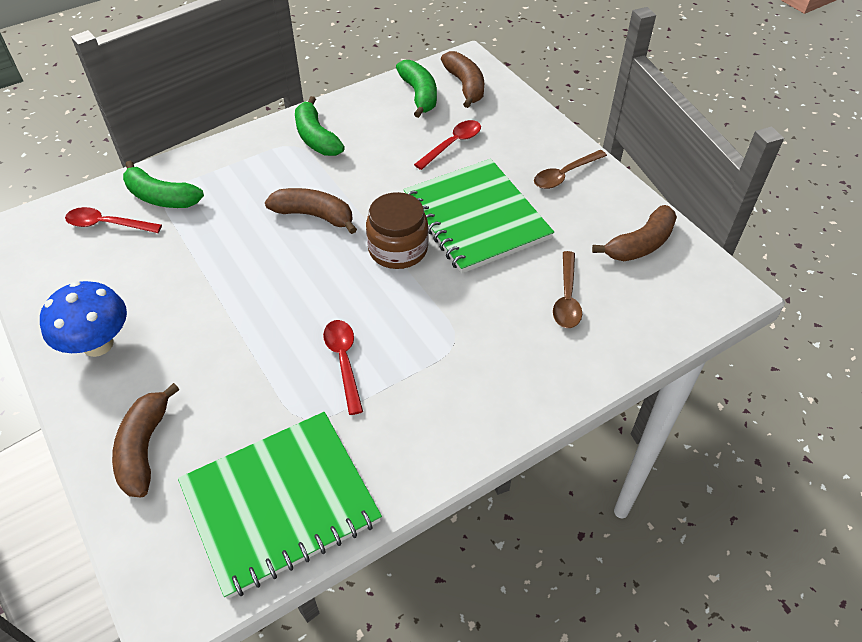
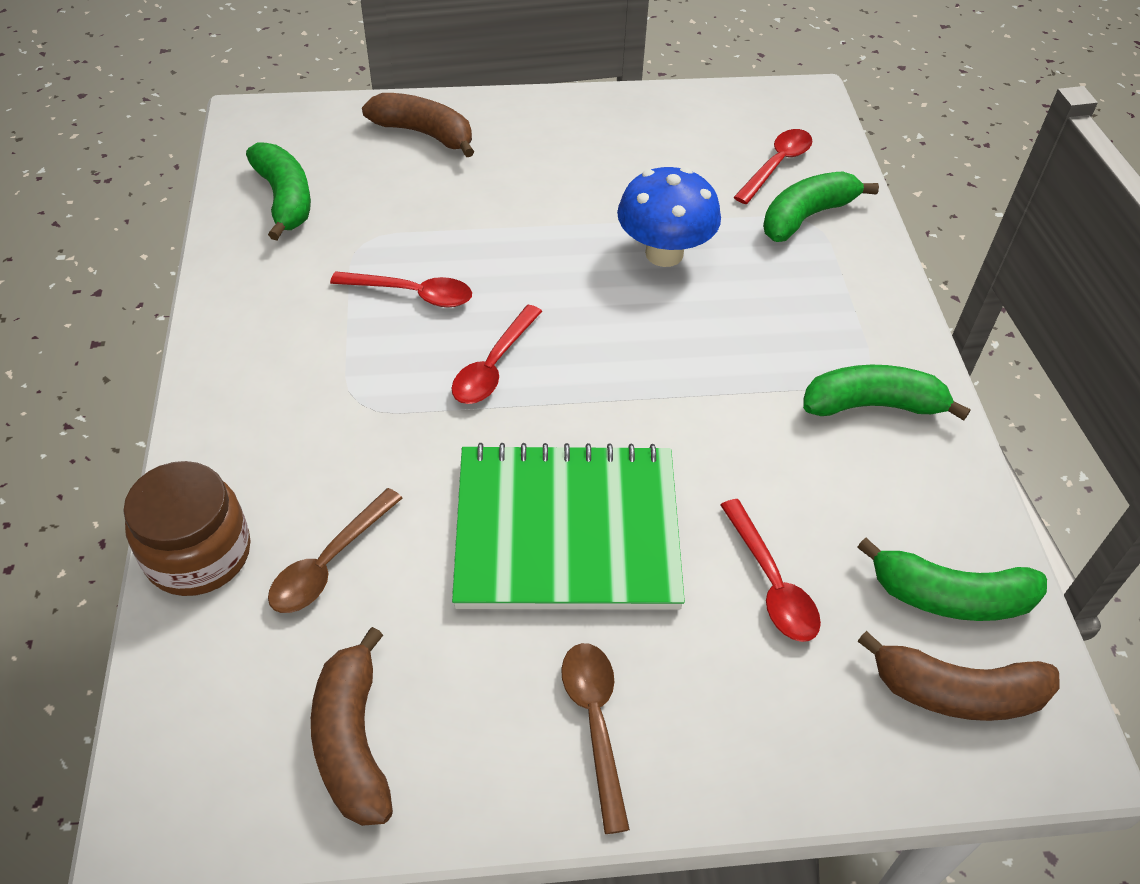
camera: 115 degrees right, 0 degrees up
(98, 344) = (582, 128): blue mushroom -> blue mushroom (664, 254)
(280, 503) = (284, 199): green notebook -> green banana
(314, 216) = (685, 346): brown banana -> none
(383, 292) = (493, 366): none -> red spoon
(398, 249) = (561, 410): brown jar -> brown jar (198, 553)
(566, 298) = (329, 563): brown spoon -> brown spoon turned 90 degrees counterclockwise

